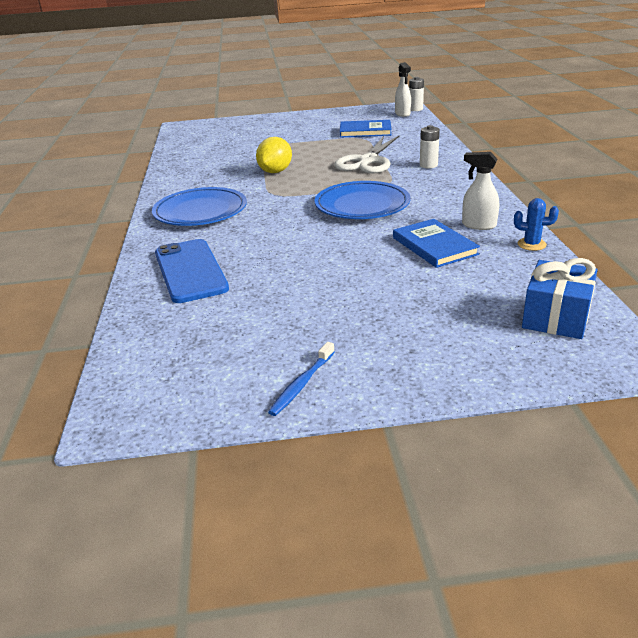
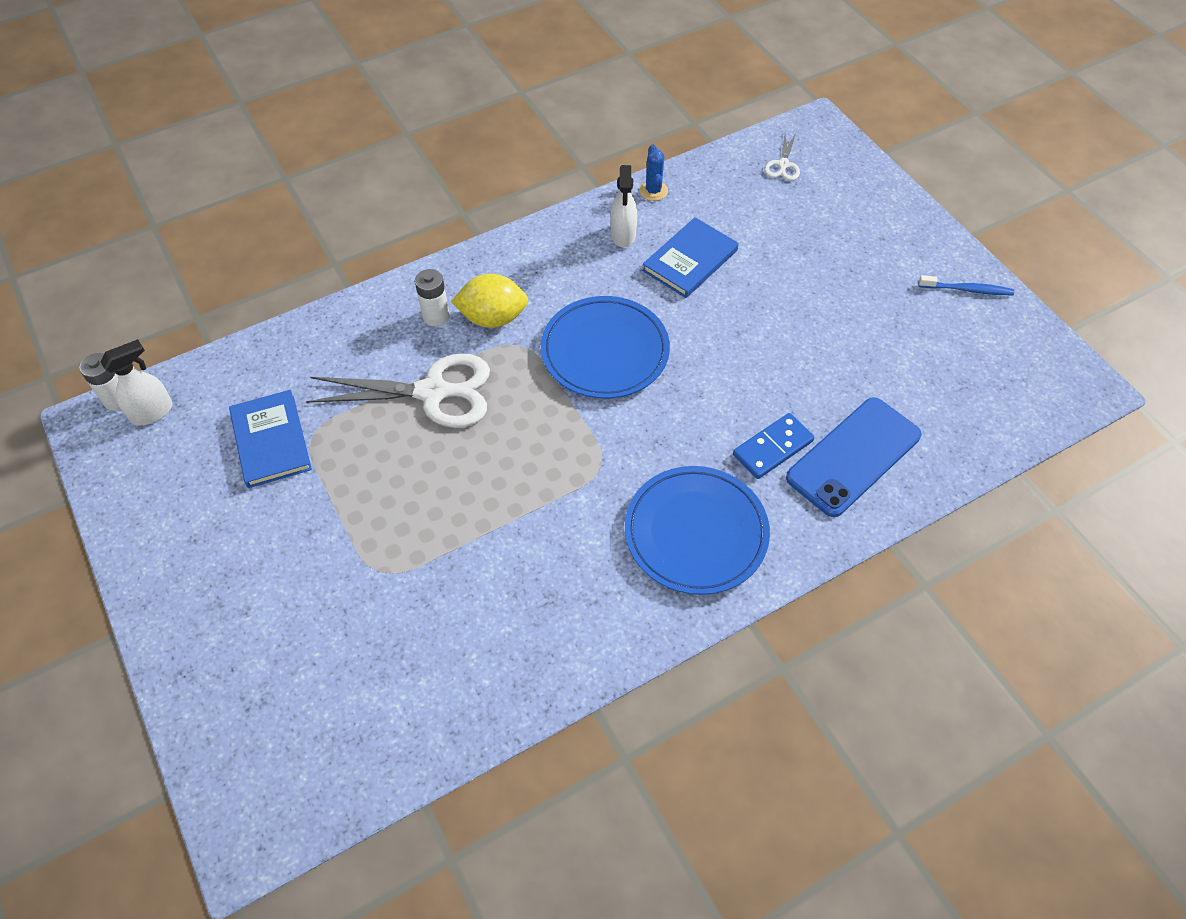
camera: 115 degrees left, 25 degrees up
(230, 244) = (773, 448): none -> blue domino
(275, 171) = (509, 502): yellow lemon -> yellow lemon (493, 318)
(556, 317) = (783, 165): blue gift -> white scissors

